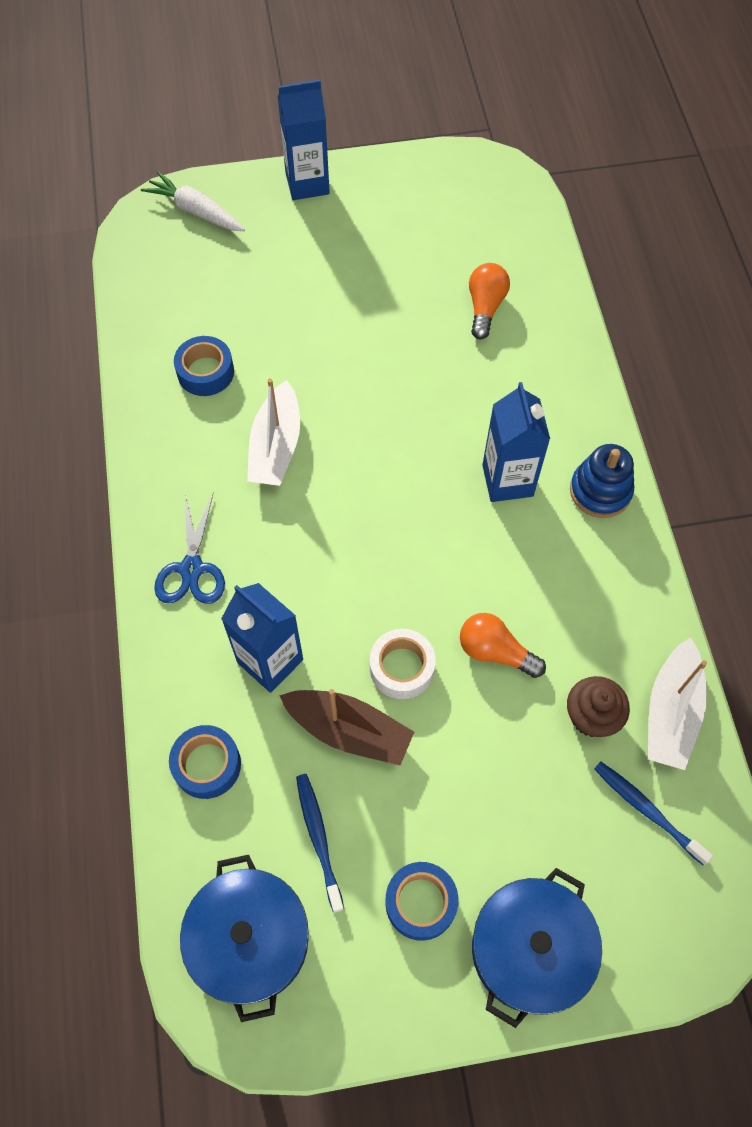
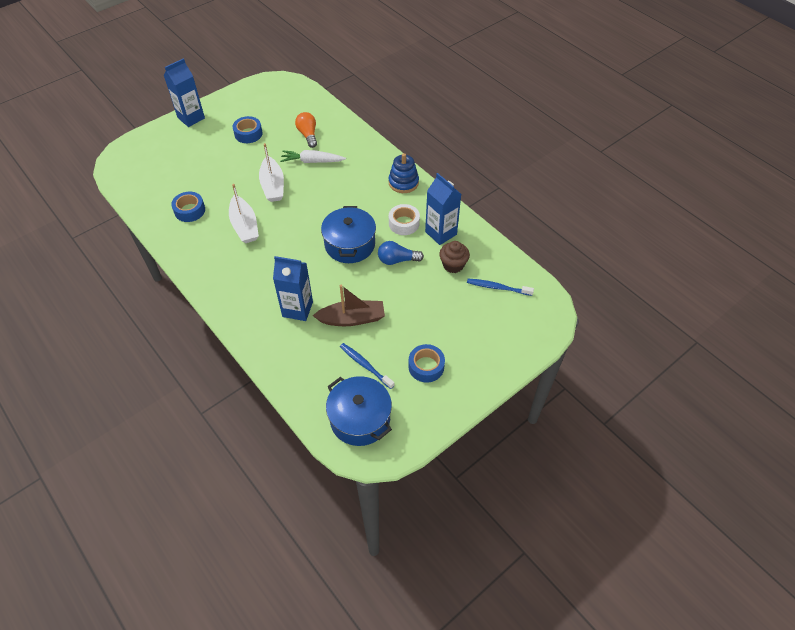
camera: 30 degrees left, 10 degrees down
(191, 569) = (235, 290): blue scissors -> none
(196, 211) = (141, 148): white carrot -> white carrot (312, 161)
(207, 765) = (294, 362): blue tape -> blue tape (248, 134)
(402, 668) = (360, 284): white tape -> white tape (404, 223)
(495, 652) = (397, 260): orange light bulb -> blue light bulb
(507, 480) = (361, 195): blue carton -> blue carton (441, 233)
(529, 950) = (483, 360): blue pot -> blue pot (350, 244)
(671, 712) = (484, 249): white boat -> white boat (273, 186)

